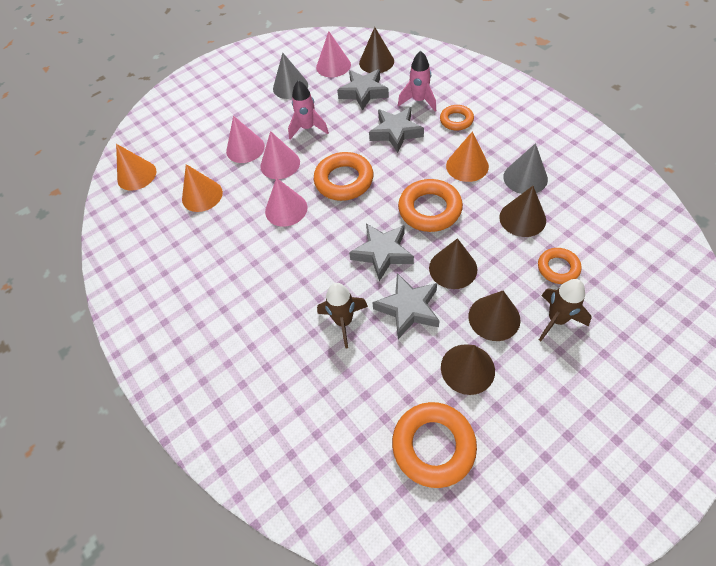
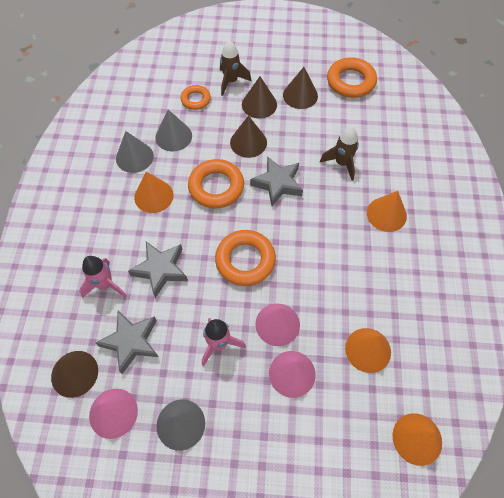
camera: 145 degrees left, 5 degrees up
(259, 304) = (386, 214): none -> orange cone
(286, 209) = (310, 273): pink cone -> none
(408, 308) = (298, 142): grey star -> none
(456, 120) = (108, 239): orange ring -> none
(522, 218) = (173, 136): brown cone -> grey cone

